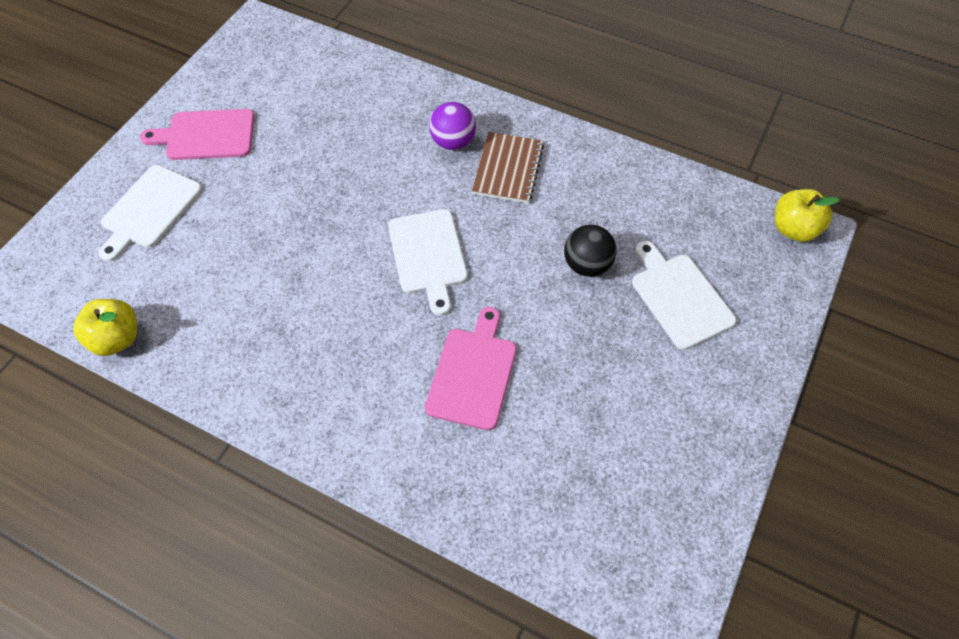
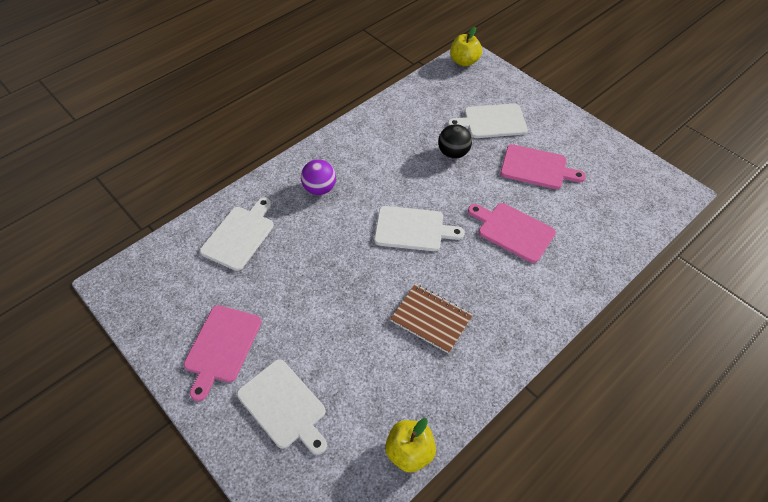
camera: 70 degrees left, 5 degrees down
(353, 96) = (239, 235): none -> white cutting board
(508, 169) = (359, 167): brown notebook -> brown notebook (431, 319)
(612, 379) = (537, 168): none -> pink cutting board

